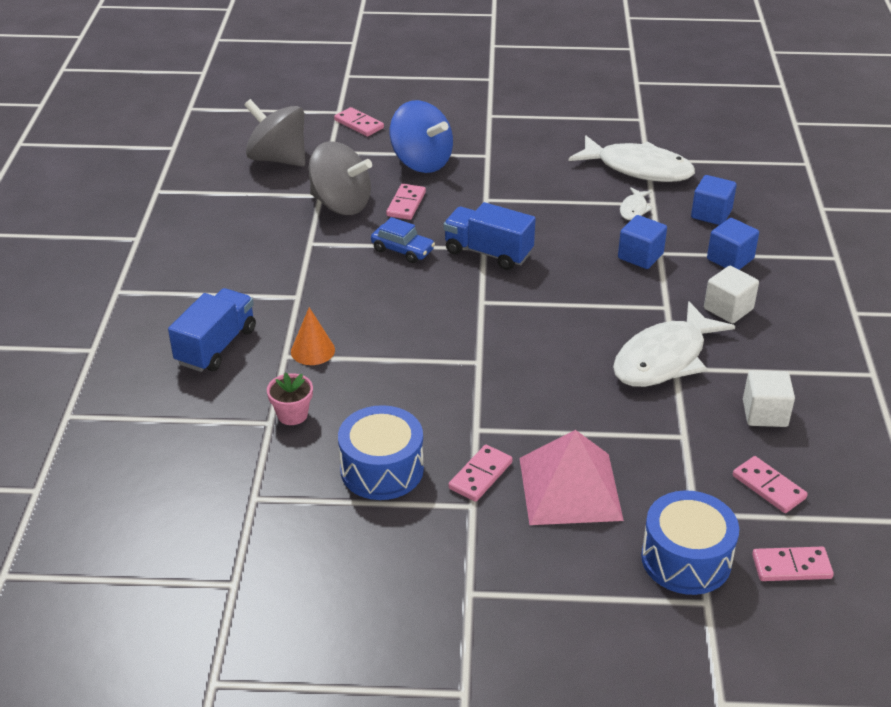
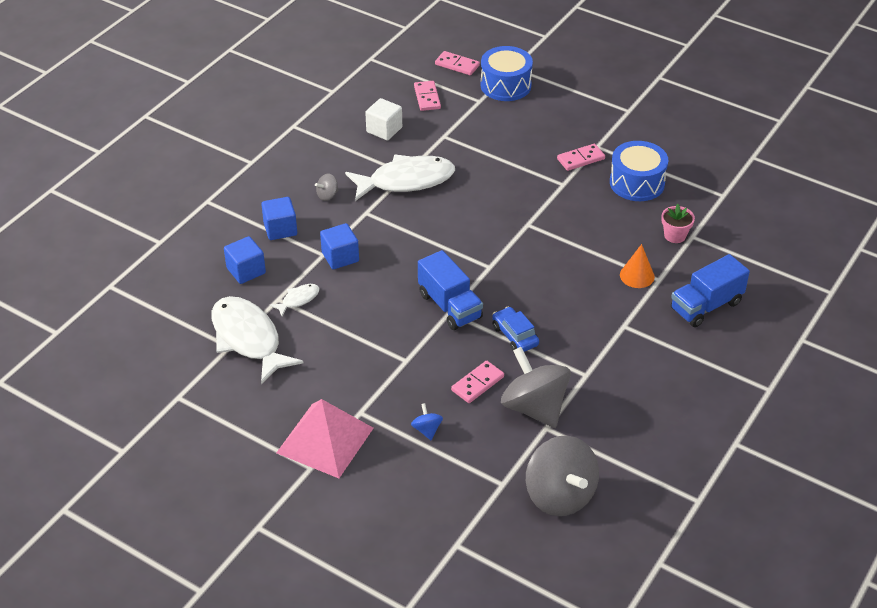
camera: 150 degrees left, 5 degrees up
(359, 124) = (448, 513): pink domino -> none
(421, 162) = (427, 430): blue spinning top -> blue spinning top, size x0.42
(569, 488) = (535, 135): pink pyramid -> pink pyramid (325, 440)
(728, 309) = (327, 195): white cube -> grey spinning top

